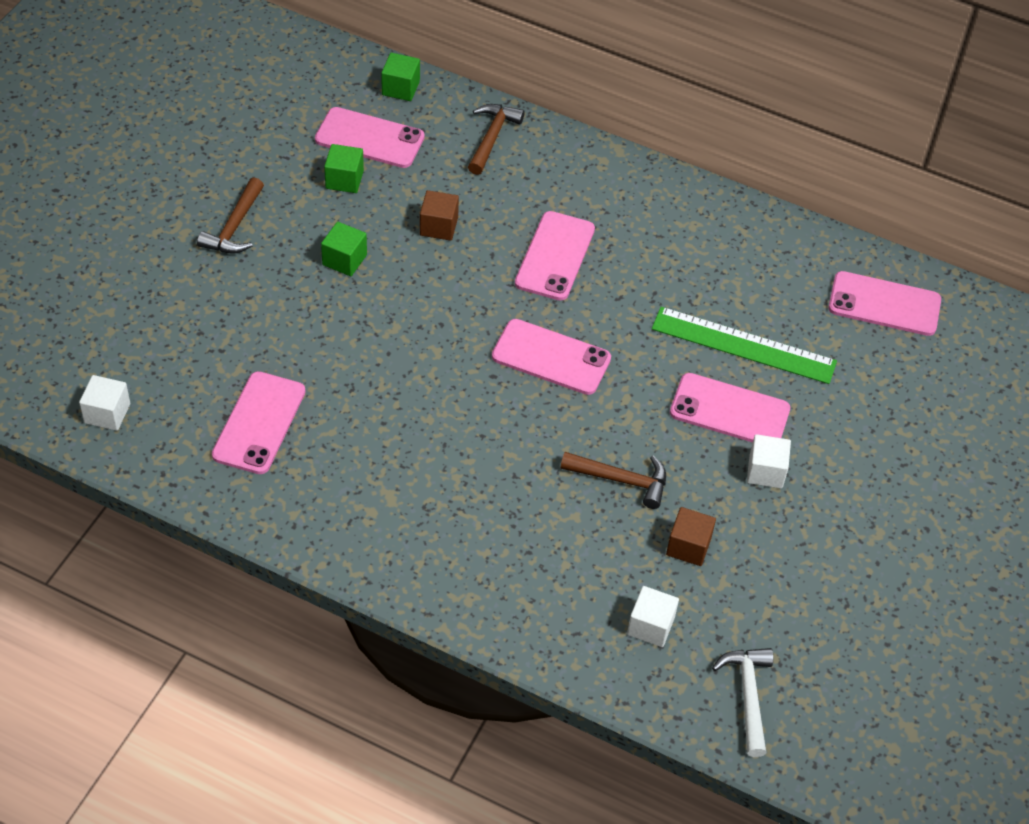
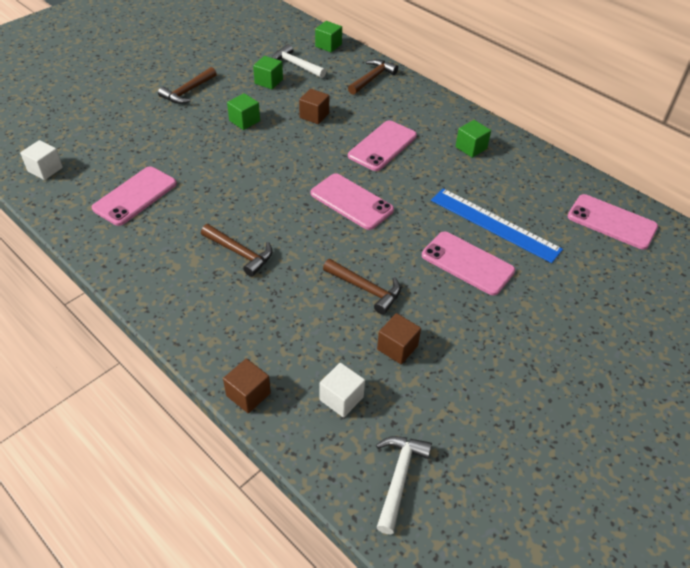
camera: 20 degrees right, 5 degrees down
(369, 138) = (296, 65): pink phone -> white hammer
(443, 472) = (240, 253): none -> brown hammer
(544, 651) = (248, 394): none -> brown cube
(673, 230) = (471, 148): none -> green cube
(743, 345) = (494, 224): green ruler -> blue ruler
(765, 471) = (480, 310): white cube -> none

